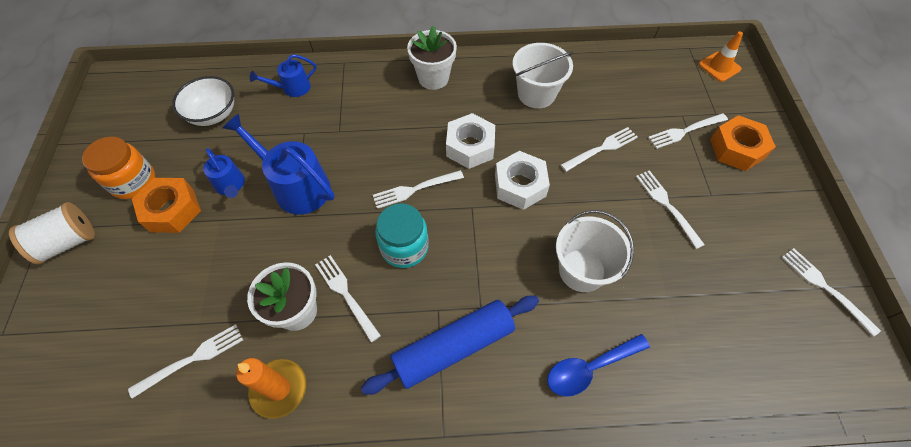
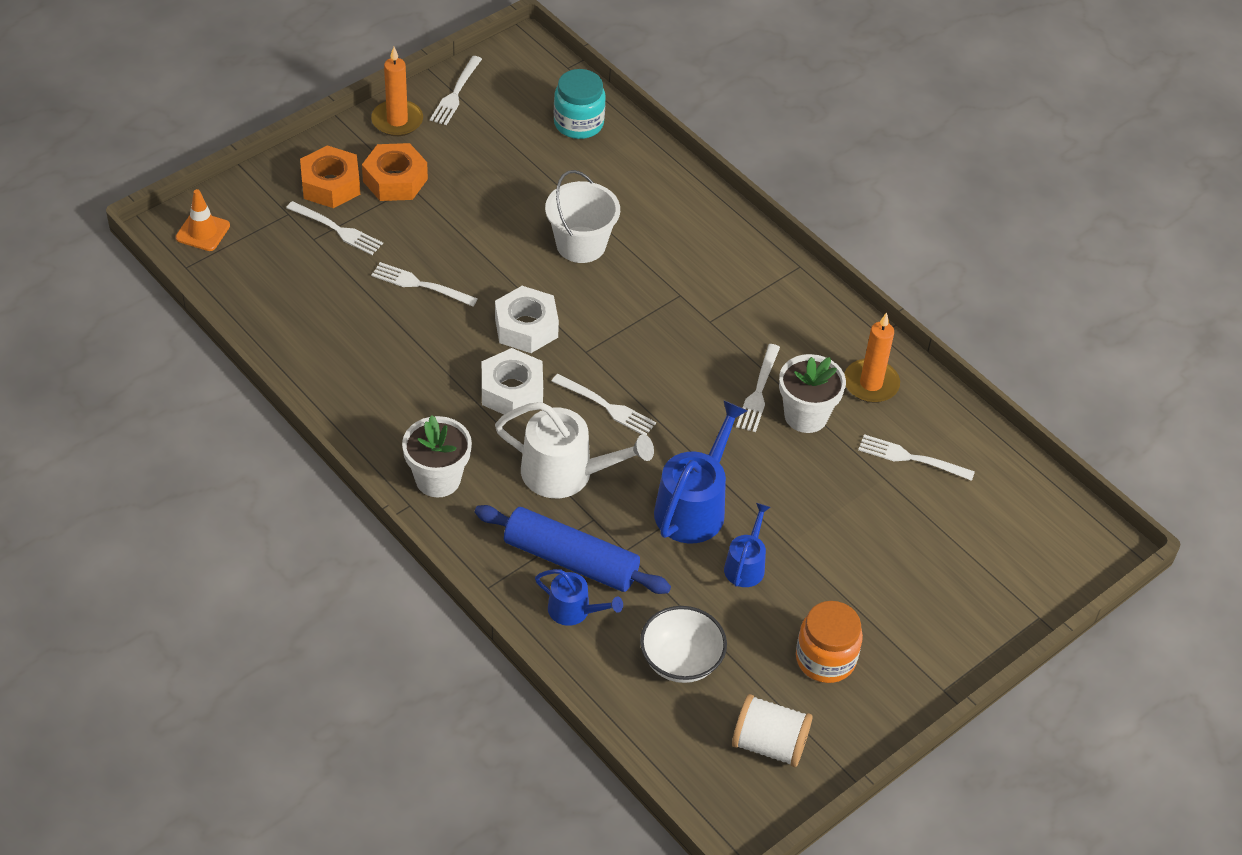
camera: 130 degrees left, 10 degrees down
(68, 242) = (930, 652): white spool -> white spool (769, 744)
(172, 210) = (818, 593): orange nut -> orange nut (395, 180)
(296, 186) = (694, 506): blue watering can -> blue watering can turned 150 degrees counterclockwise
(383, 137) = (566, 473): none -> white watering can
(404, 247) = (675, 377): turquoise jar -> turquoise jar (578, 123)
(453, 347) = (730, 294): blue rolling pin -> blue rolling pin (571, 560)
(536, 94) = (383, 371): white bucket -> none
(589, 368) = (665, 206): blue spoon -> none
(666, 205) = (453, 213): white fork -> none
(800, 225) = (397, 121): none -> orange candle

